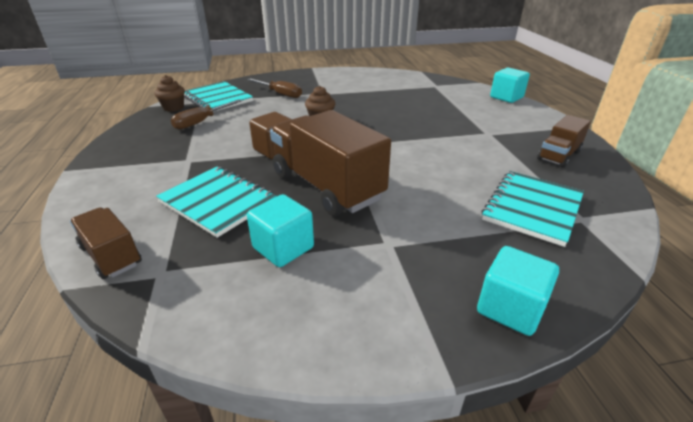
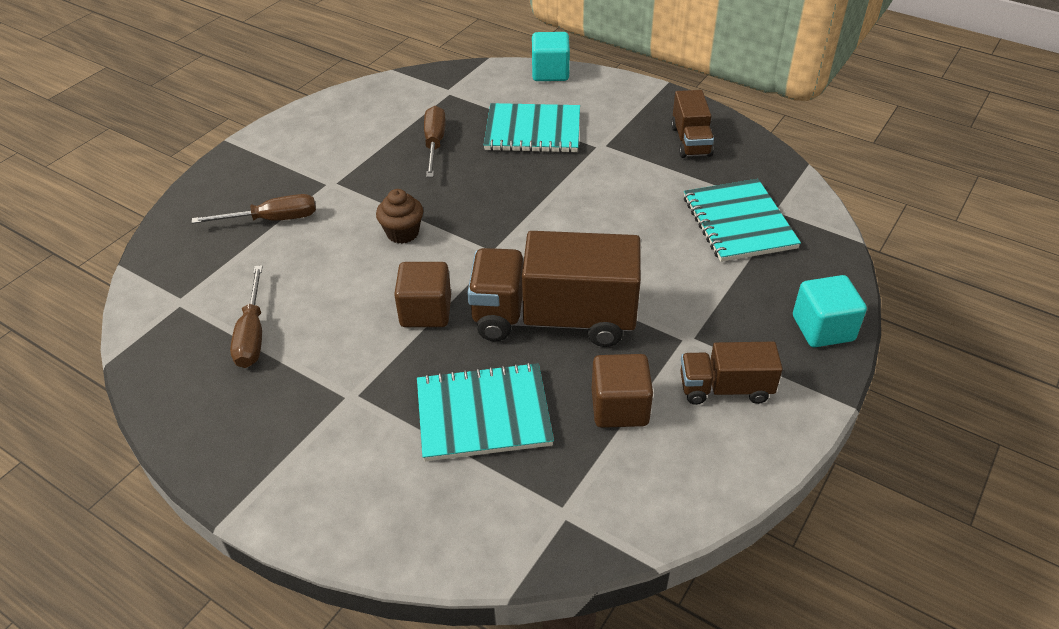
camera: 45 degrees left, 10 degrees up
(111, 255) = (491, 540): brown truck -> brown truck (725, 388)
(173, 108) = (157, 339): brown cupcake -> none
(217, 98) = (193, 282): turquoise notebook -> turquoise notebook (533, 131)
(283, 248) = (619, 407): turquoise cube -> brown cube
(394, 99) = (434, 144): none -> brown screwdriver

